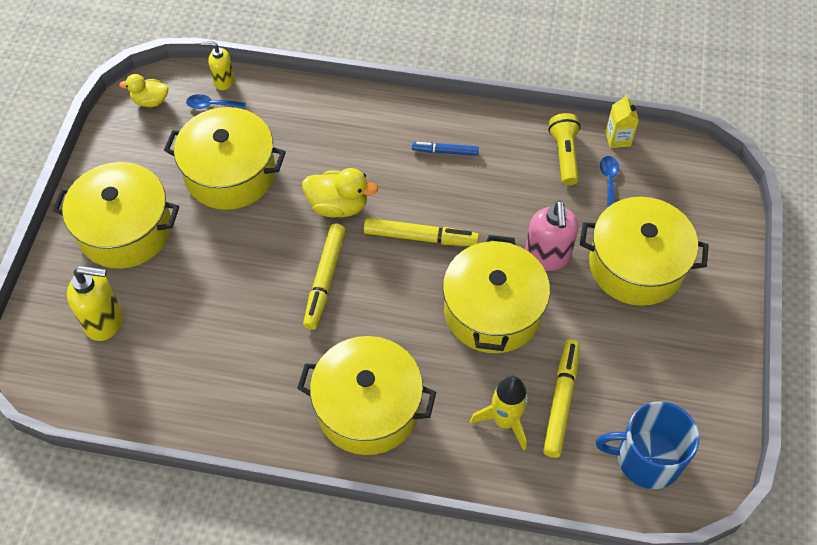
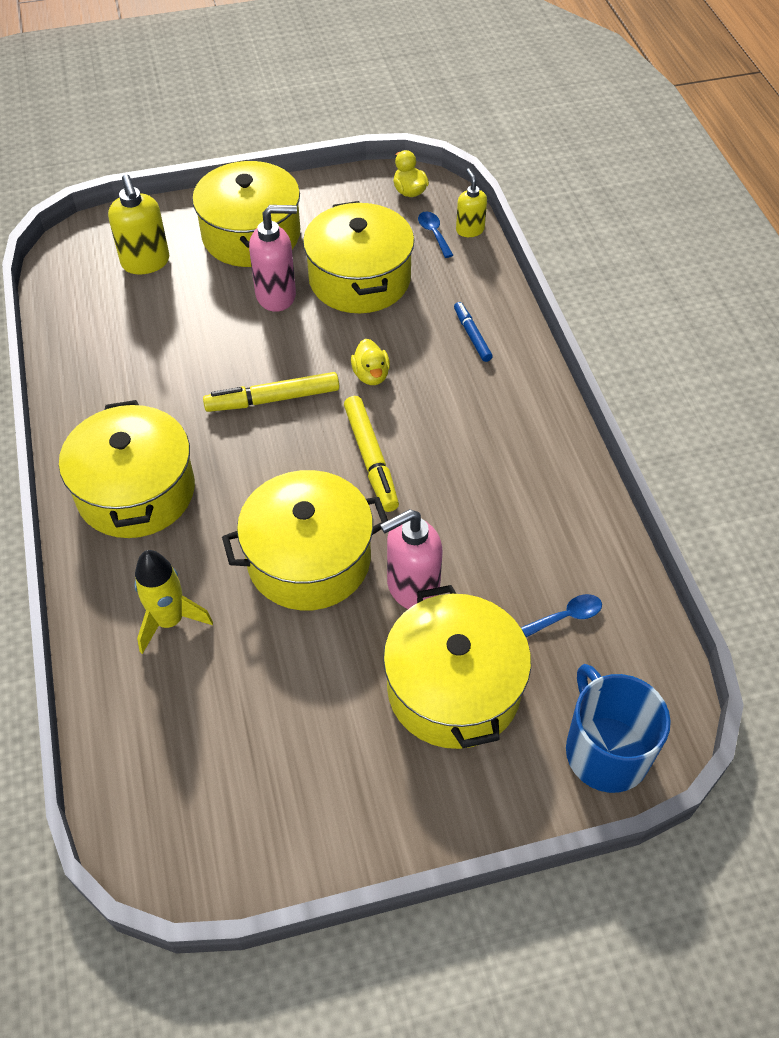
camera: 65 degrees right, 5 degrees down
(211, 237) = (276, 296): none -> pink soap dispenser
(338, 205) = (371, 375): yellow duck -> yellow duck, size x0.66
(445, 151) = (501, 439): blue marker -> blue marker (472, 335)
(561, 401) = (219, 669): yellow marker -> none
(564, 155) = (574, 556): yellow flashlight -> none
(618, 138) = (640, 605): yellow carton -> none
(646, 459) = (177, 788): blue mug -> blue mug (605, 750)

